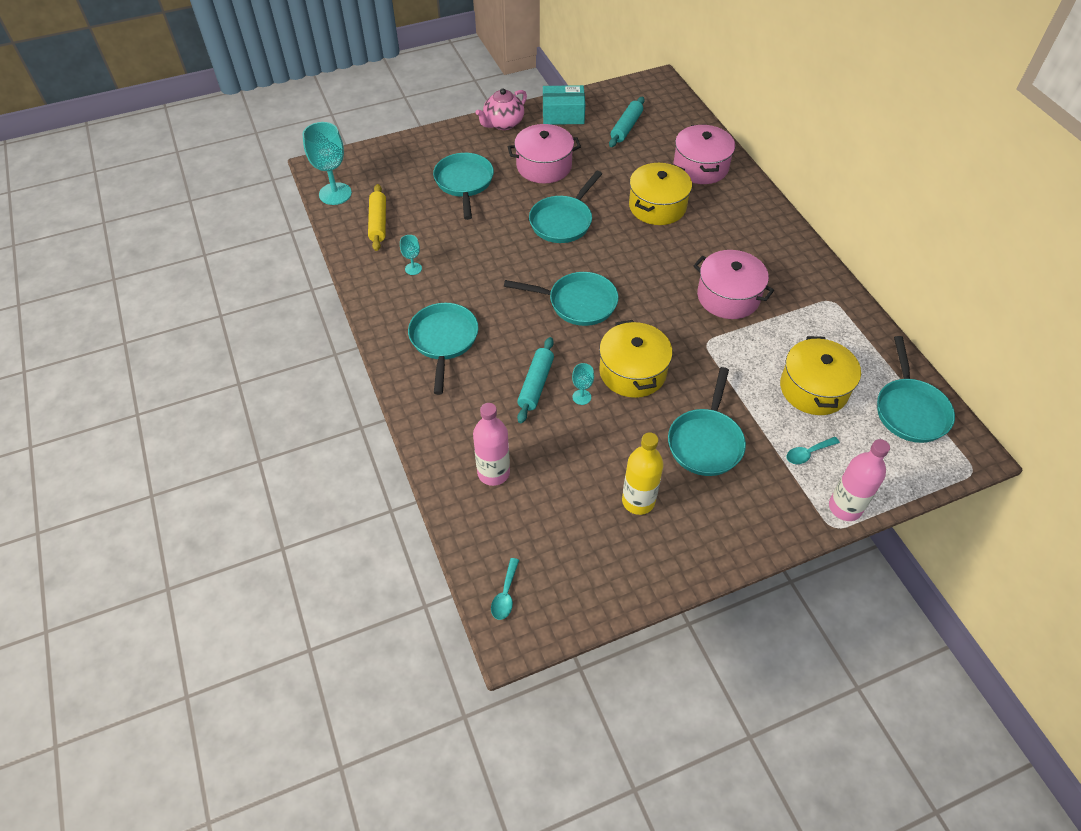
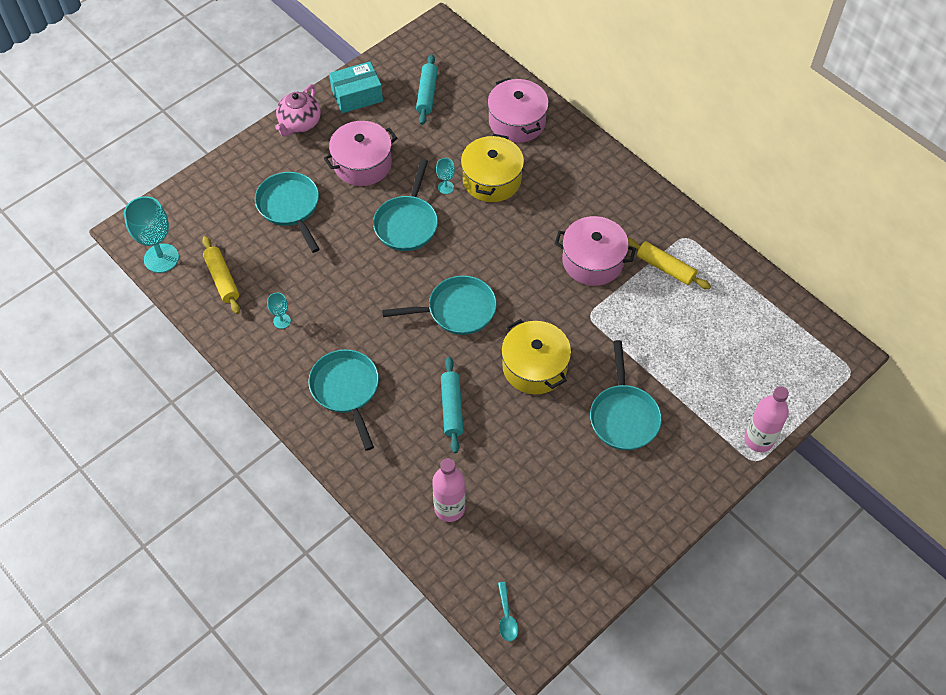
camera: 20 degrees left, 5 degrees up
(581, 397) = (498, 407): turquoise goblet -> turquoise goblet (445, 187)
(638, 501) = (586, 492): yellow bottle -> none
(800, 321) = (665, 268): none -> yellow rolling pin
(808, 453) = (713, 398): turquoise spoon -> none
(813, 388) = (698, 333): yellow pot -> none
(910, 410) = (784, 329): turquoise pan -> none

